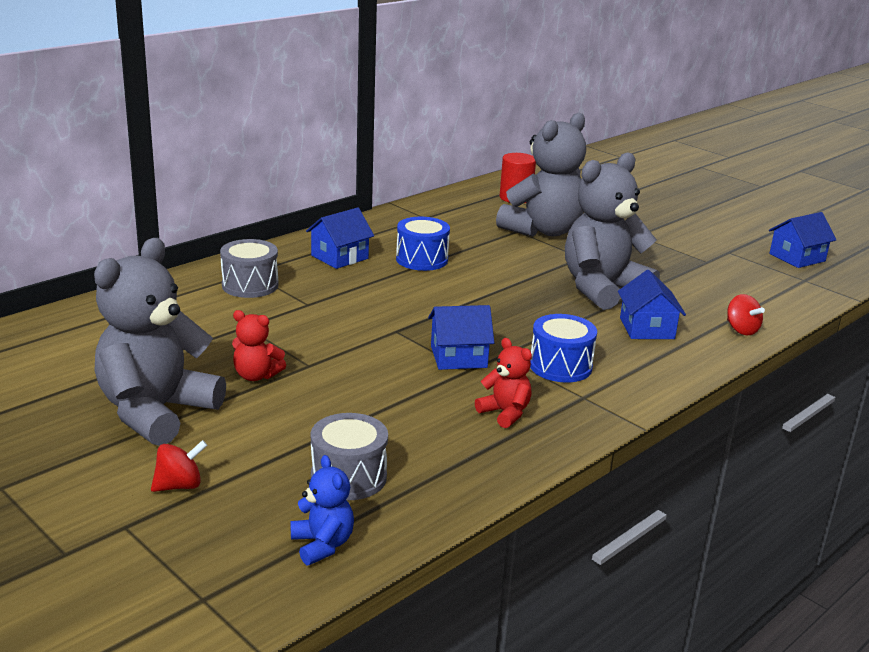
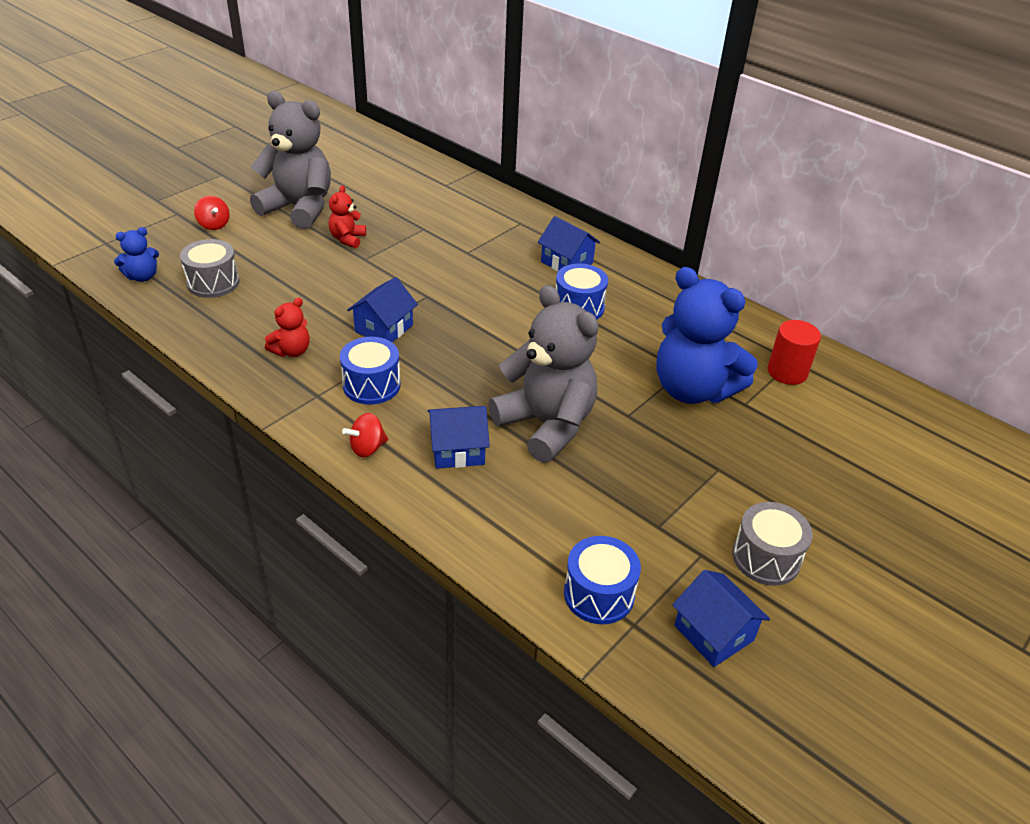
camera: 85 degrees right, 15 degrees up
(250, 285) = (495, 225): grey drum -> grey drum (766, 558)
(458, 357) = (384, 328): blue house -> blue house turned 45 degrees clockwise
(543, 231) = (692, 389): grey teddy bear -> blue teddy bear
(741, 330) = (467, 528): red spinning top -> red spinning top (367, 448)
(784, 288) = (599, 594): none -> blue drum

